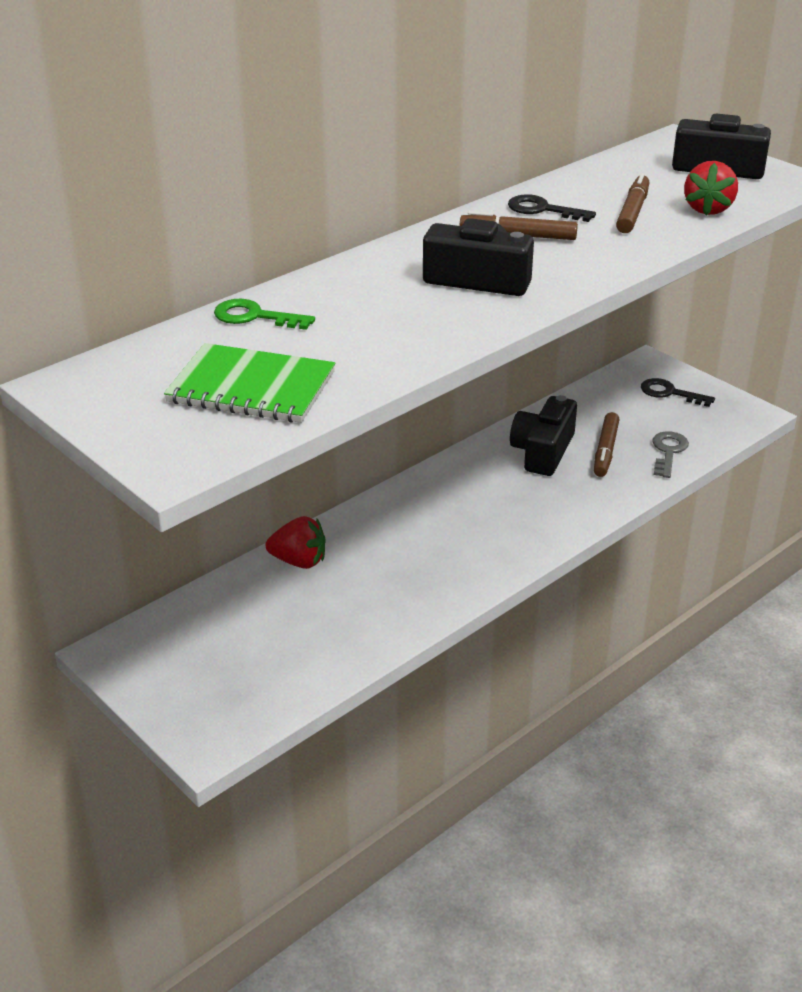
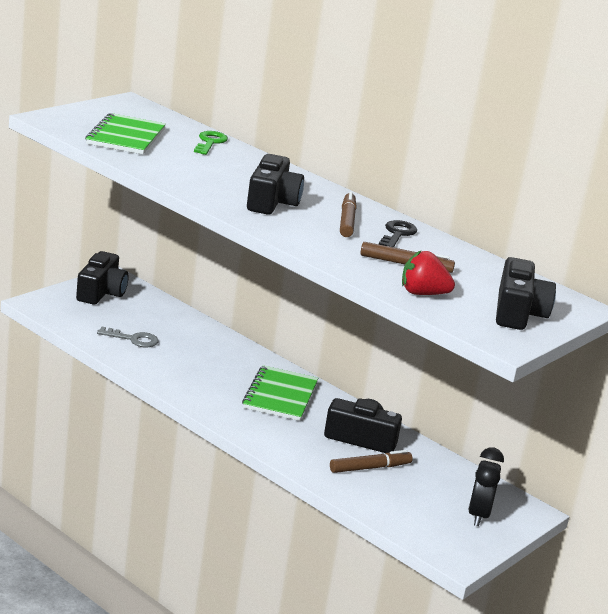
camera: 80 degrees right, 10 degrees down
(164, 667) = (101, 292): none -> black camera
(299, 561) = (205, 334): red strawberry -> none
(458, 504) = (280, 396): none -> green notebook
(605, 451) = (370, 468): brown marker -> brown marker turned 150 degrees clockwise
(668, 452) = (377, 499): grey key -> grey key (133, 339)
(670, 393) = (478, 515): black key -> black clock

